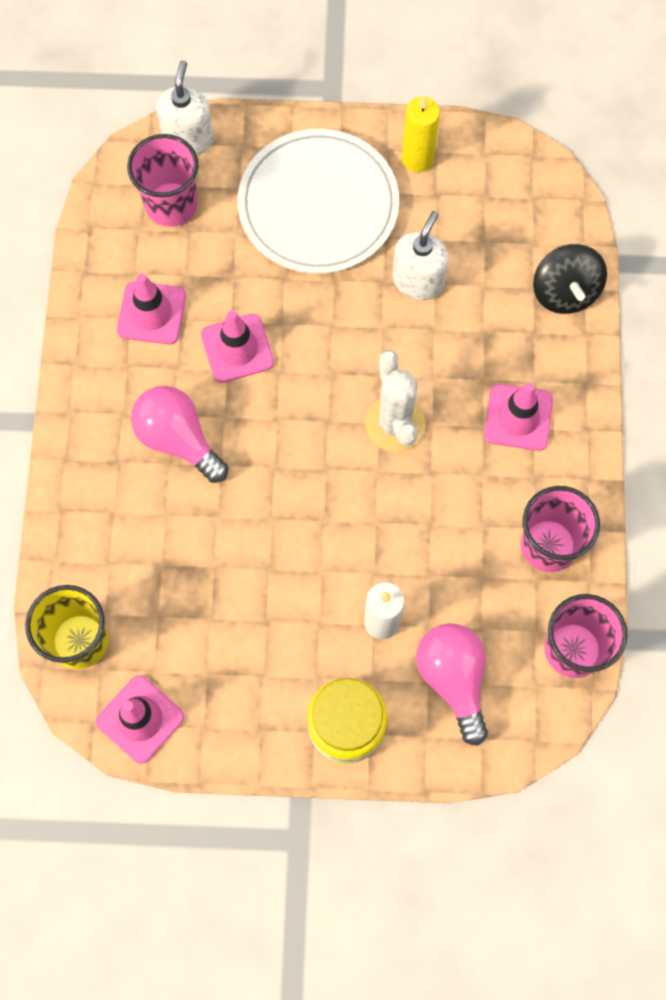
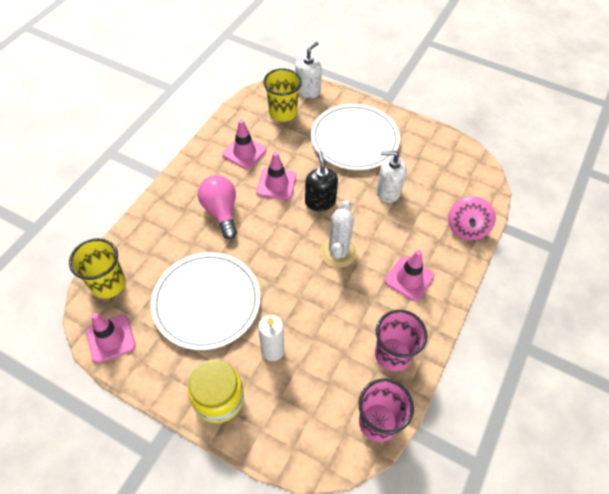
camera: 25 degrees right, 15 degrees down
(171, 205) = (283, 113): pink cup -> yellow cup
(245, 596) = (206, 302): none -> white plate
(322, 348) = (320, 201): none -> black soap dispenser
(417, 159) = (416, 139): yellow candle -> none
(418, 281) = (388, 191): white soap dispenser -> white soap dispenser turned 135 degrees counterclockwise
(453, 679) = (296, 403): pink light bulb -> none
(565, 292) = (467, 228): black spinning top -> pink spinning top

